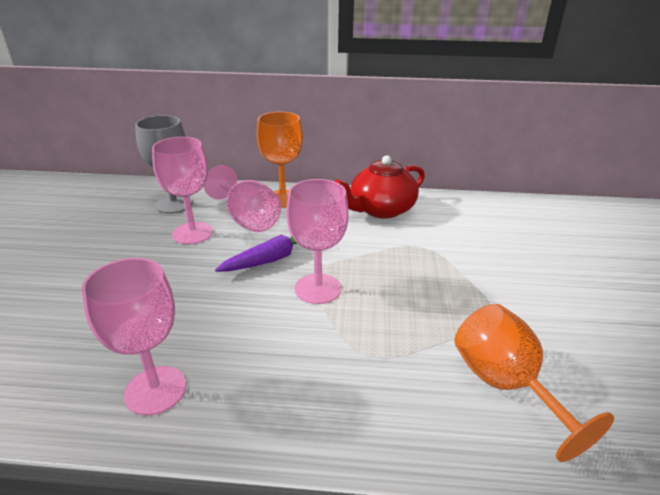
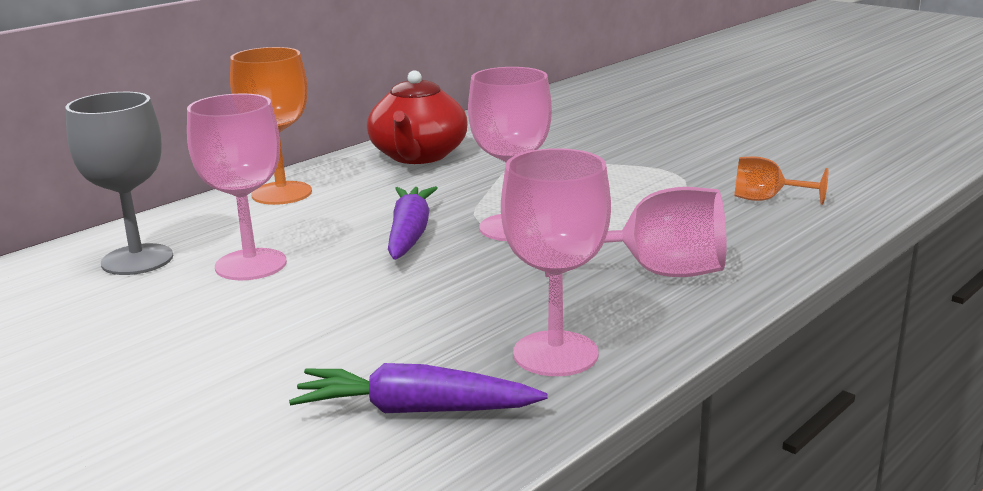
camera: 50 degrees left, 10 degrees down
(58, 366) = (414, 410): none -> purple carrot
(248, 219) = (289, 225): pink goblet -> pink goblet (654, 272)
(505, 385) = (766, 199): orange goblet -> orange goblet, size x0.58

